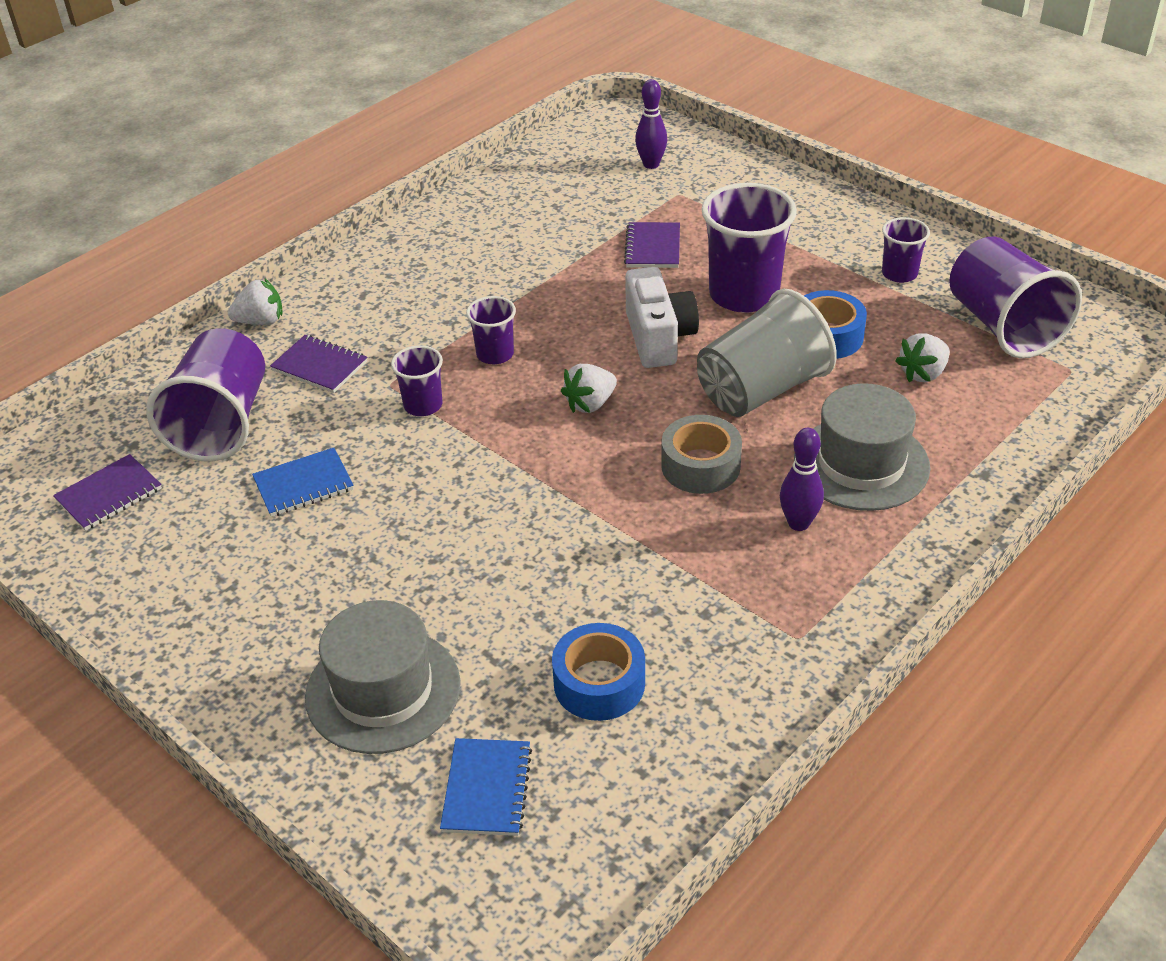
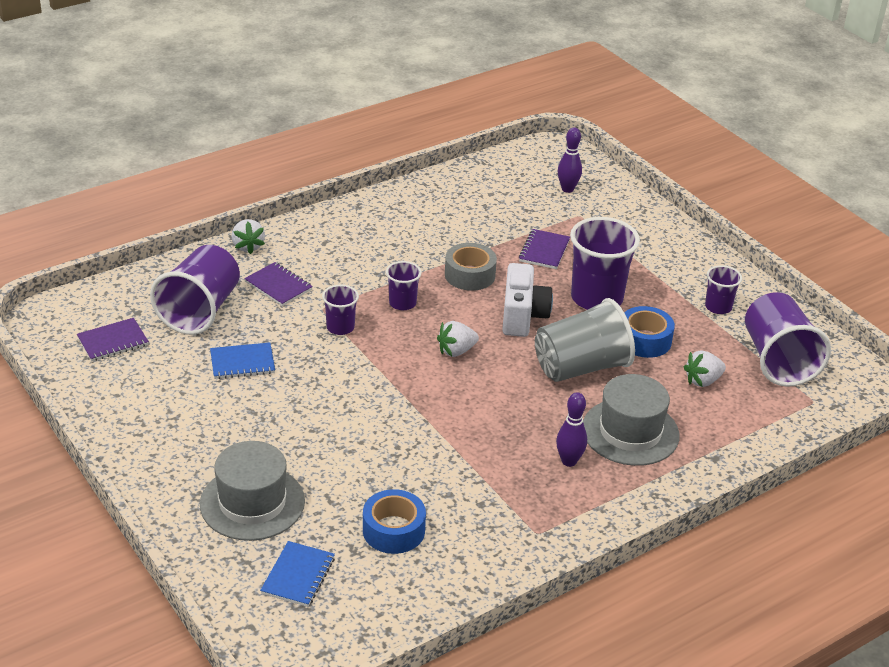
camera: 10 degrees right, 5 degrees down
(261, 321) = (248, 246): white strawberry -> white strawberry turned 75 degrees clockwise
(700, 466) = (517, 409): grey tape -> grey tape (470, 275)

